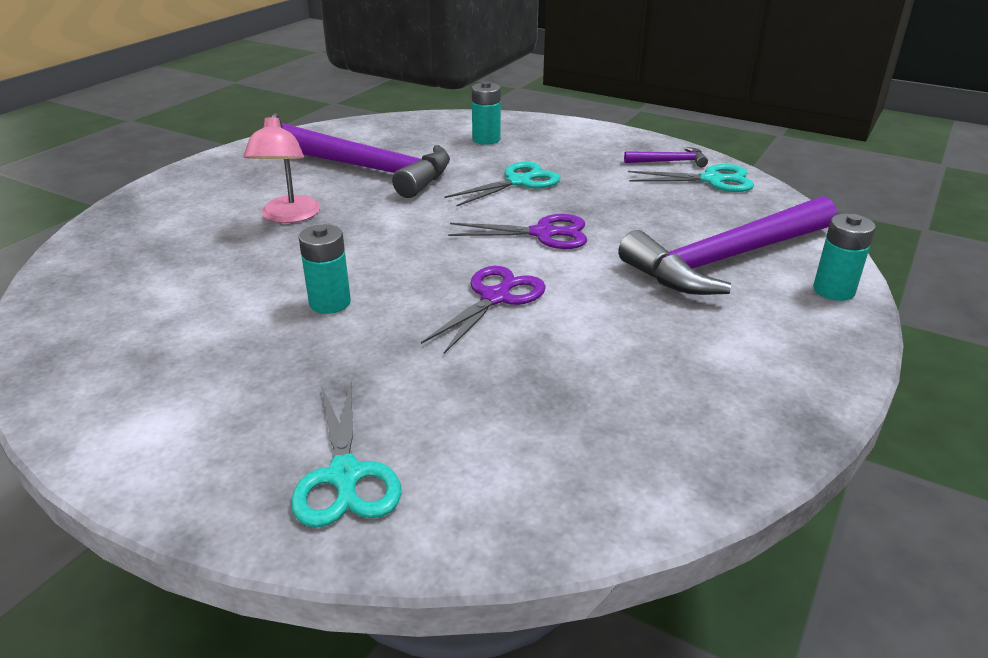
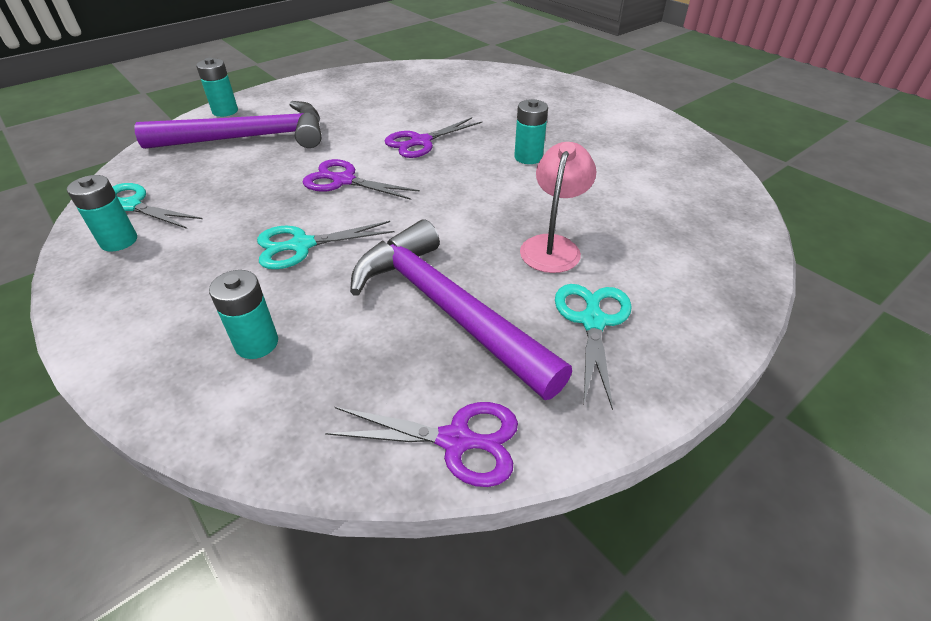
camera: 160 degrees left, 10 degrees up
(339, 131) = (456, 440): none -> purple scissors
(345, 475) = (535, 89): turquoise scissors -> turquoise scissors (592, 321)
(669, 161) = (119, 241): purple hammer -> turquoise battery

